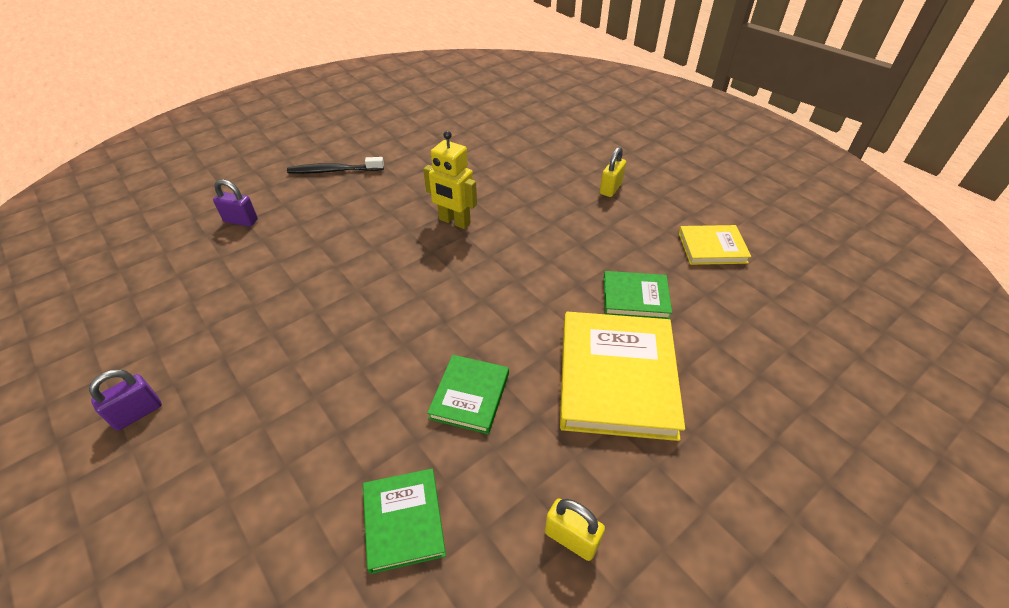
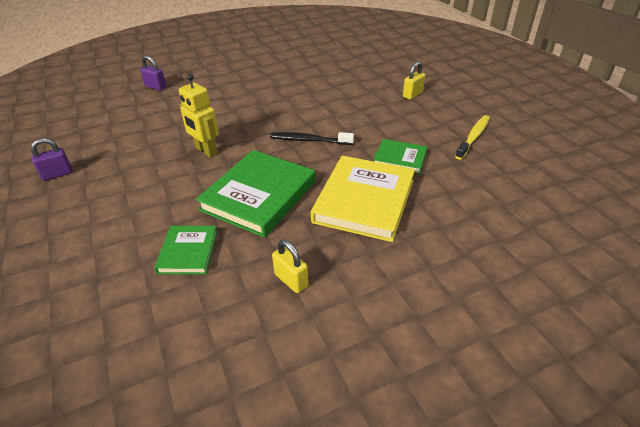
camera: 15 degrees right, 5 degrees down
(334, 171) = (225, 66): black toothbrush -> black toothbrush (309, 140)
(454, 221) = (292, 102): yellow robot -> yellow robot (206, 151)
(470, 396) = (259, 196): green book -> green book, size x1.84
(712, 247) = (473, 137): yellow book -> yellow toothbrush

